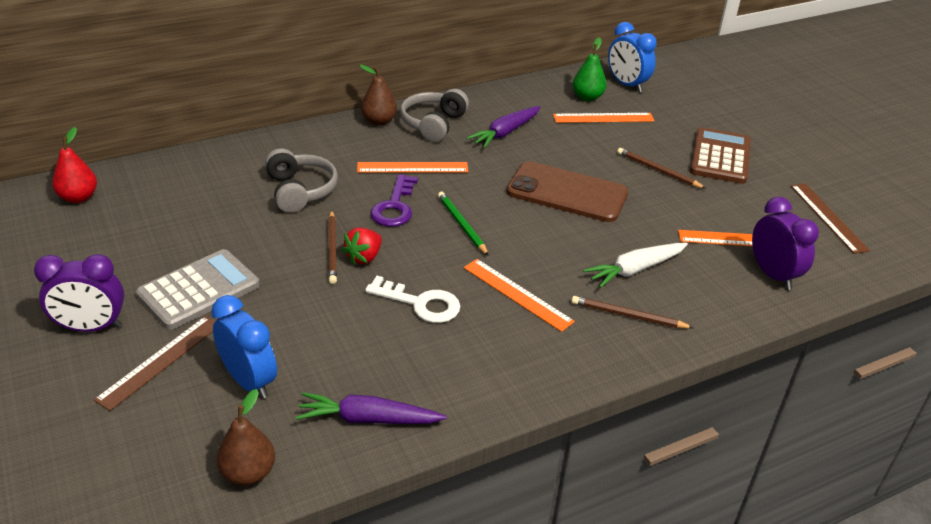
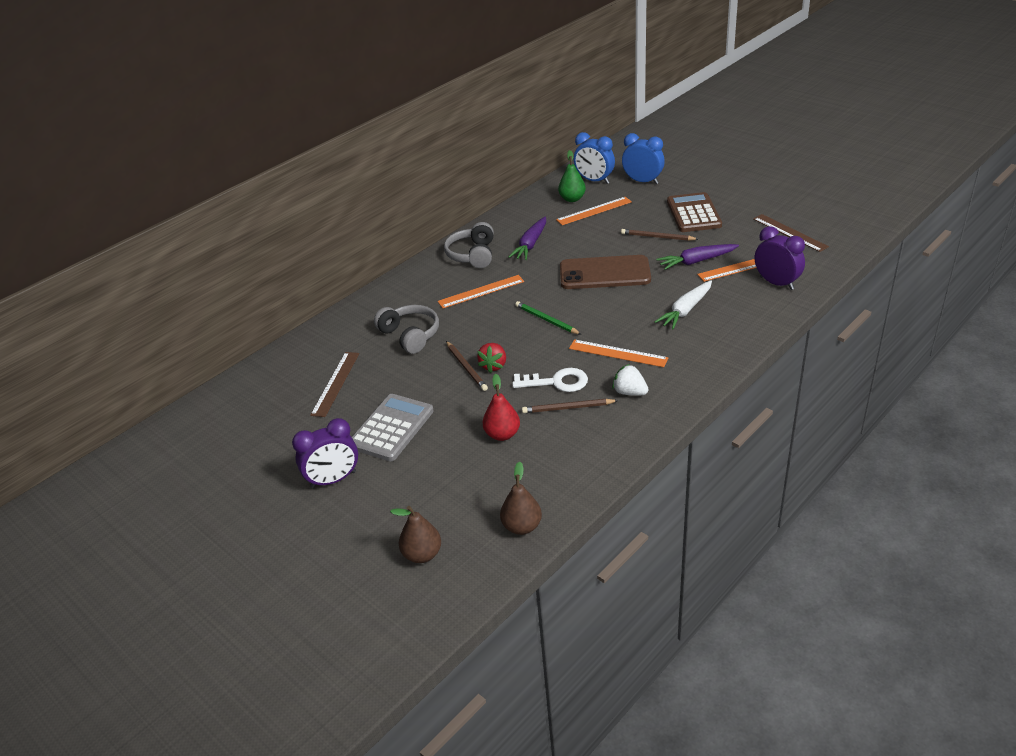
camera: 15 degrees left, 0 degrees up
(78, 197) = (242, 397): red pear -> red pear (502, 434)
(160, 361) = (403, 483): brown ruler -> brown ruler (335, 383)
(249, 381) = (477, 472): blue clock -> blue clock (642, 181)
(368, 419) = (576, 466): purple carrot -> purple carrot (696, 261)
(379, 121) = (430, 266): brown pear -> brown pear (422, 554)
(394, 207) = (489, 323): purple key -> none
(498, 348) = (629, 392): none -> white strawberry
(628, 316) = (700, 342): brown pencil -> brown pencil (567, 408)

